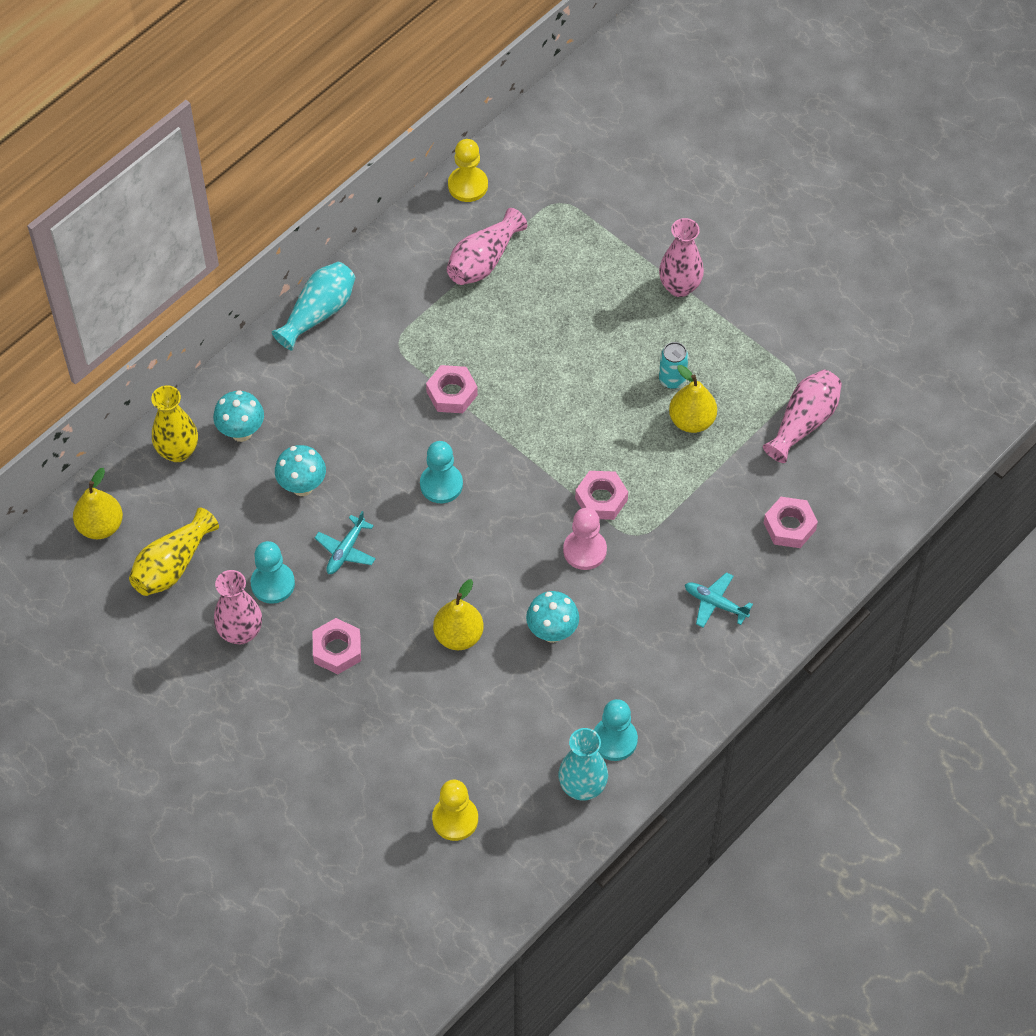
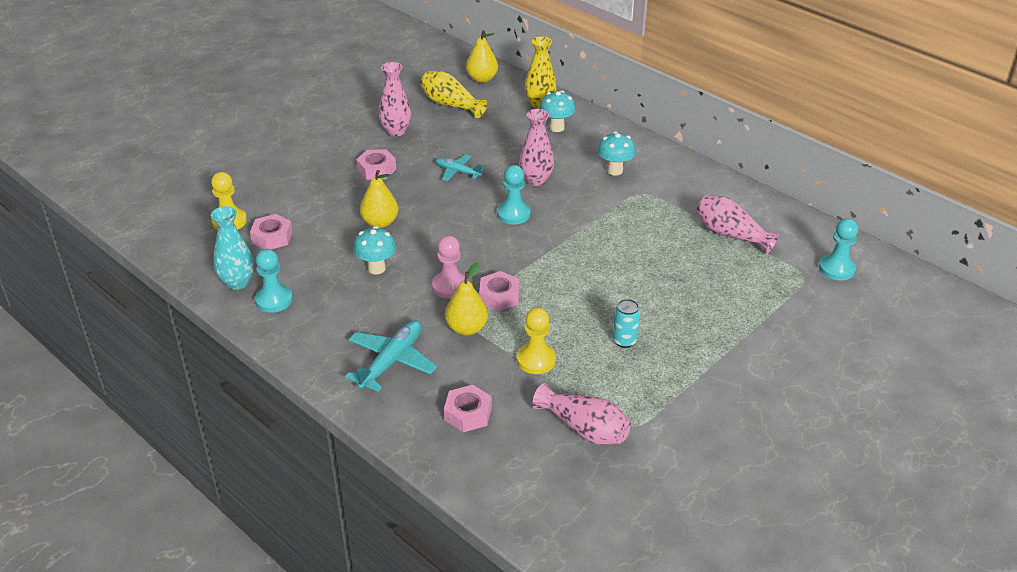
camera: 90 degrees right, 20 degrees down
(273, 584) = (432, 142): turquoise pawn -> turquoise pawn (836, 269)
(302, 486) = (512, 153): turquoise mushroom -> turquoise mushroom (614, 170)
(318, 313) = (664, 157): turquoise vase -> none
(452, 393) = (598, 219): pink nut -> pink nut (272, 237)
(468, 185) = (806, 226): yellow pawn -> yellow pawn (536, 360)
(679, 287) = (728, 348): pink vase -> pink vase (536, 180)
(692, 420) = (581, 352): yellow pear -> yellow pear (466, 328)
(715, 603) = (391, 361): turquoise plane -> turquoise plane, size x1.66

